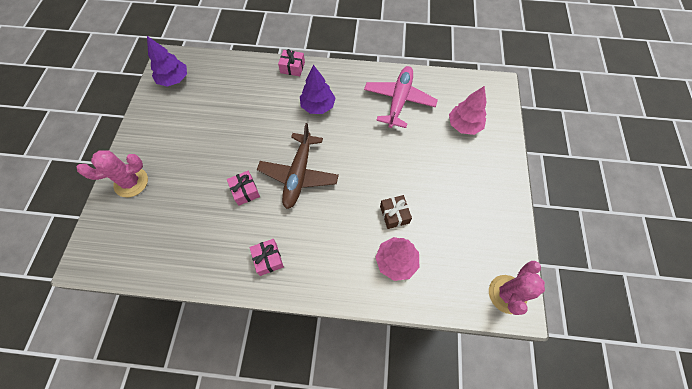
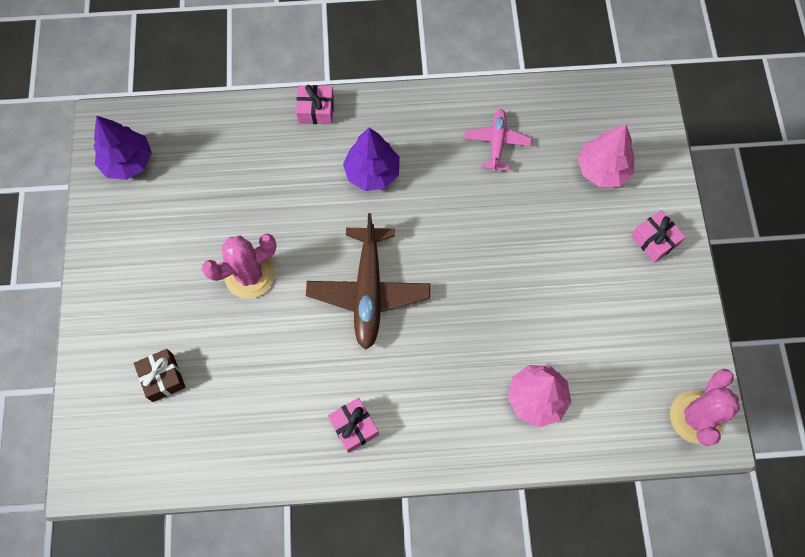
camera: 10 degrees left, 5 degrees up
(131, 182) = (115, 346): pink cactus -> pink cactus (249, 275)
(245, 191) = (294, 331): pink gift -> pink gift (654, 240)
(394, 214) = (522, 329): brown gift -> brown gift (163, 378)
(399, 100) = (497, 142): pink plane -> pink plane, size x0.58

